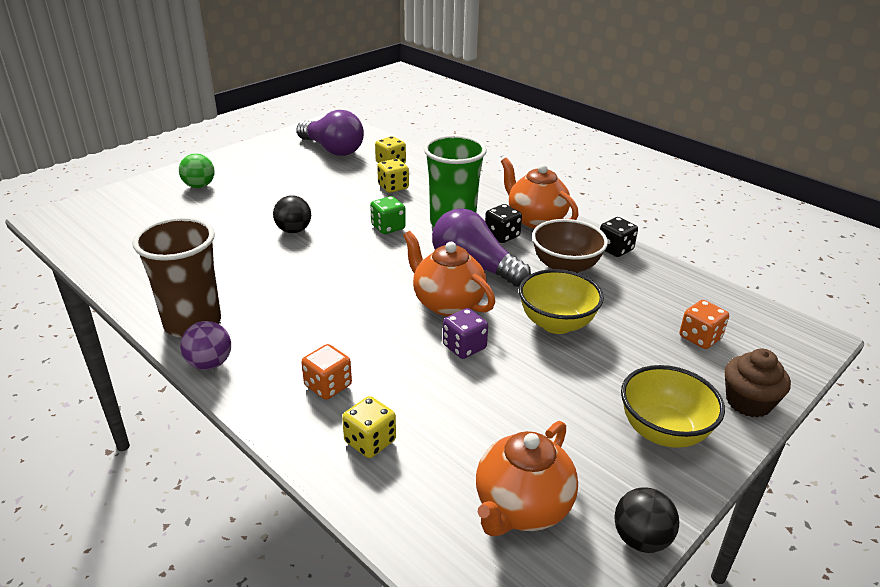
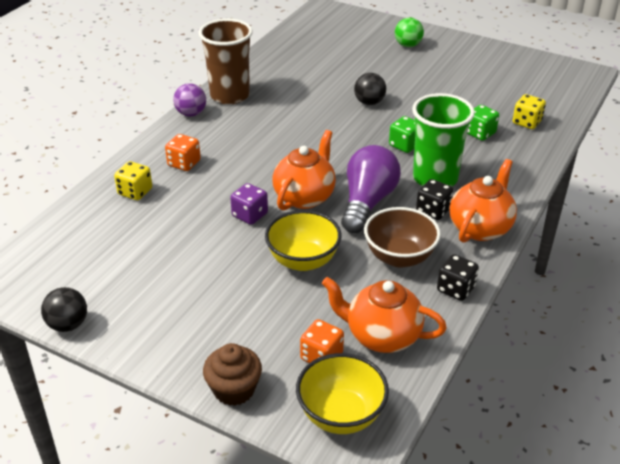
camera: 75 degrees right, 5 degrees up
(332, 149) = (526, 86): purple light bulb -> none
(393, 187) = (480, 133): yellow dice -> green dice
(521, 508) = (88, 266): orange teapot -> orange teapot (381, 336)
(663, 432) = (180, 333): yellow bowl -> yellow bowl (341, 415)

